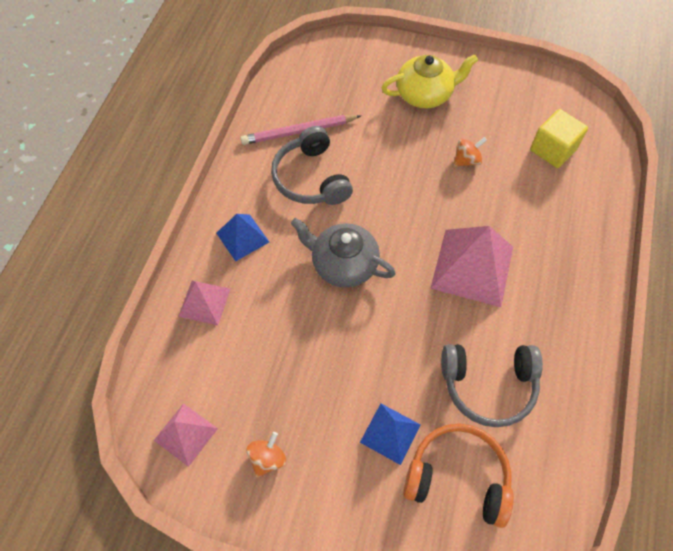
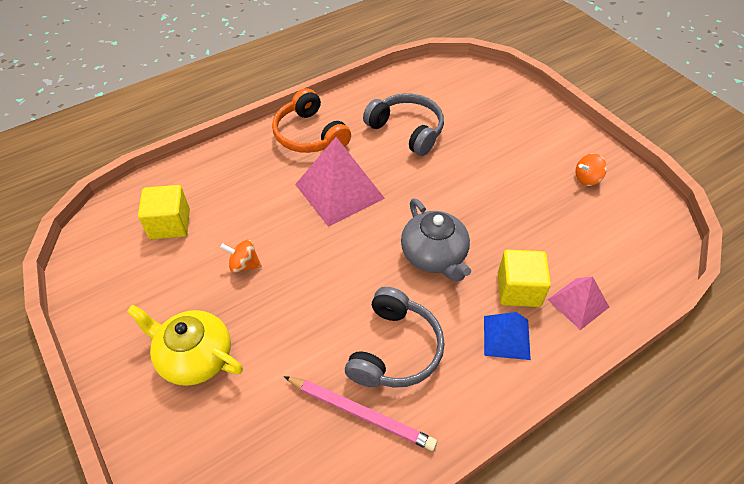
camera: 140 degrees left, 10 degrees down
(186, 434) = (641, 224): pink pyramid -> none
(257, 281) = (518, 289): none -> yellow cube
(390, 433) = (493, 145): blue pyramid -> none
(458, 477) = (470, 108): orange headphones -> orange headphones (310, 135)

